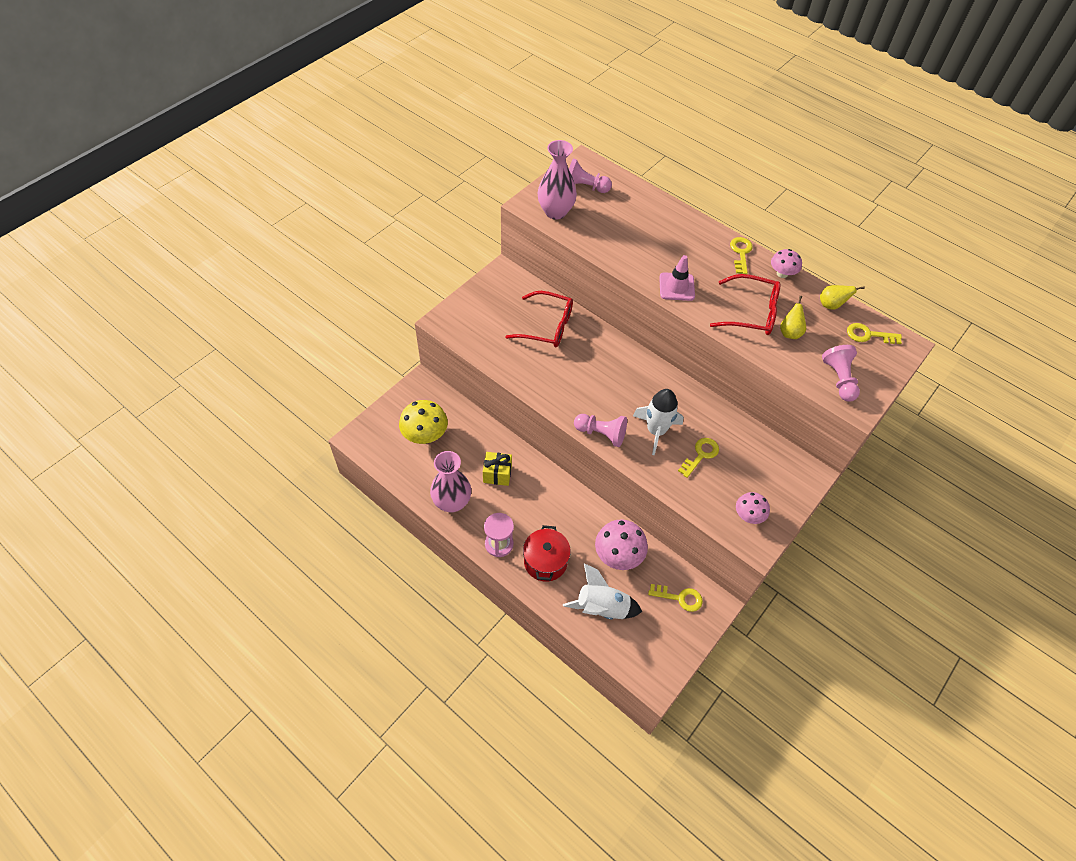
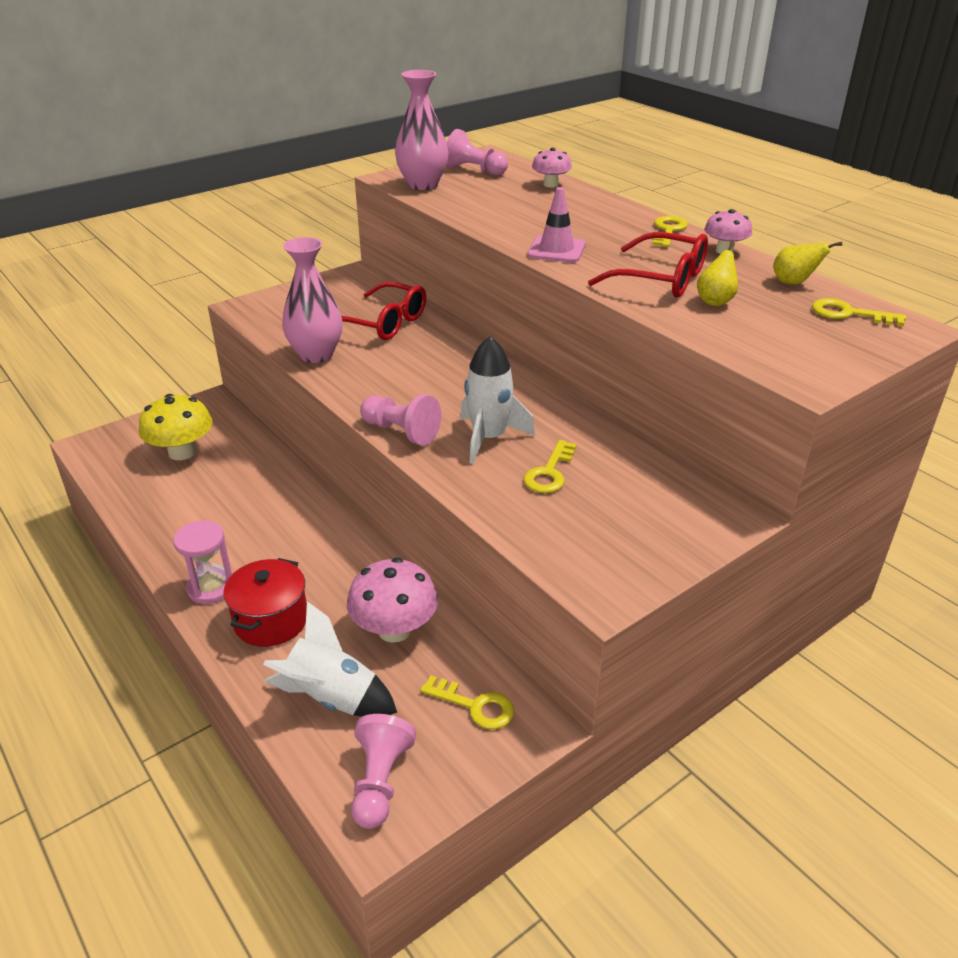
camera: 15 degrees right, 20 degrees down
(452, 502) = (172, 529): pink vase -> pink vase (316, 355)
(497, 474) = (257, 506): yellow gift -> none
(700, 455) = (549, 472): yellow key -> yellow key turned 150 degrees clockwise
(748, 515) = (603, 554): pink mushroom -> pink mushroom (551, 184)
(839, 379) = (783, 351): pink pawn -> pink pawn (380, 782)

